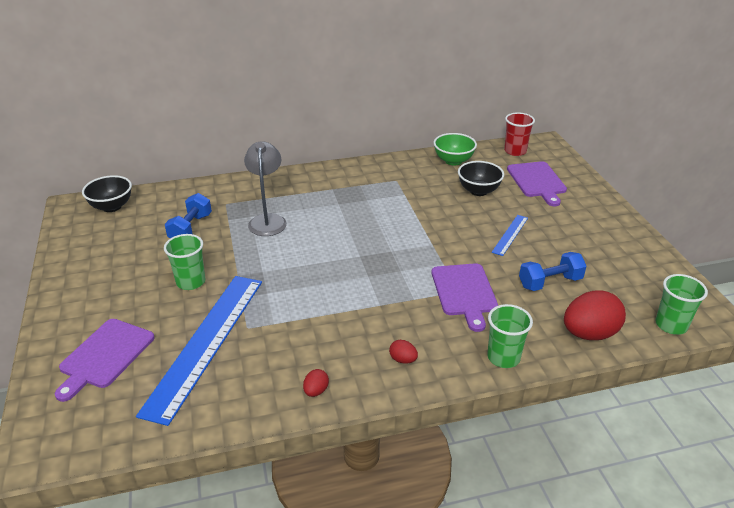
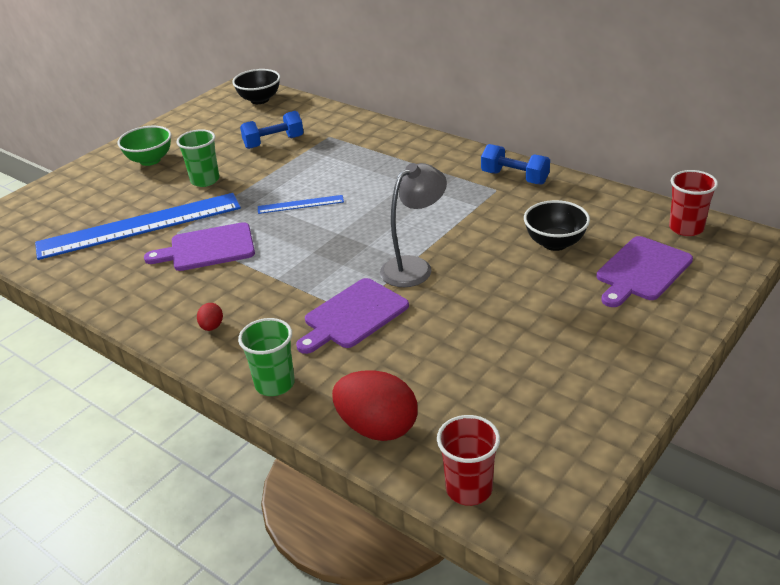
camera: 55 degrees right, 0 degrees up
(105, 356) = (87, 197): purple cutting board -> purple cutting board (208, 248)
(268, 220) = (331, 165): grey lamp -> grey lamp (414, 267)
(316, 391) = (130, 302): red egg -> none
(453, 161) = (591, 202): green bowl -> green bowl (150, 160)
(510, 234) = (497, 299): blue ruler -> blue ruler (300, 204)
(550, 282) = (440, 363): blue dumbbell -> blue dumbbell (514, 177)
(671, 325) = (469, 489): green cup -> red cup

